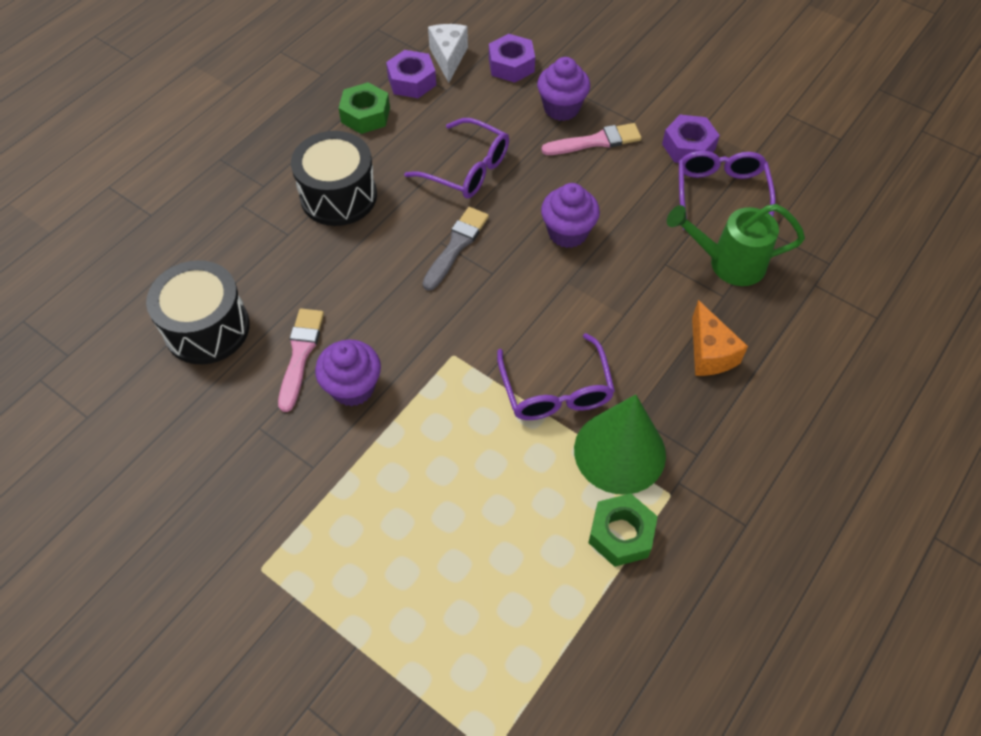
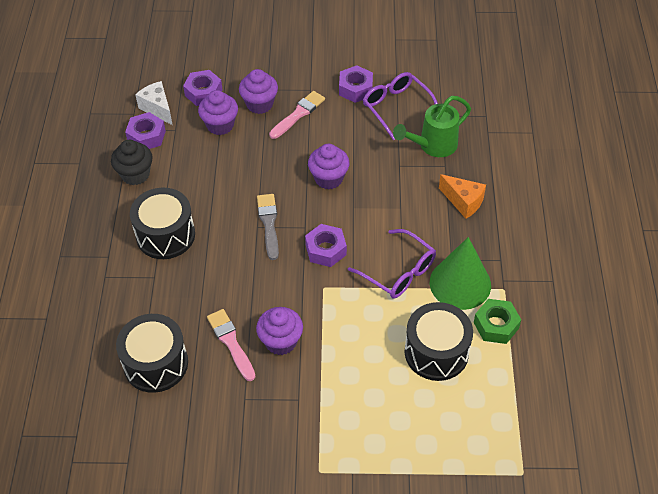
camera: 35 degrees left, 5 degrees down
(365, 115) = (135, 174): green nut -> black cupcake
(467, 169) = (234, 173): purple glasses -> none
(493, 313) = (326, 250): none -> purple nut
(498, 109) = (220, 125): none -> purple cupcake
(517, 518) = (436, 352): none -> black drum

